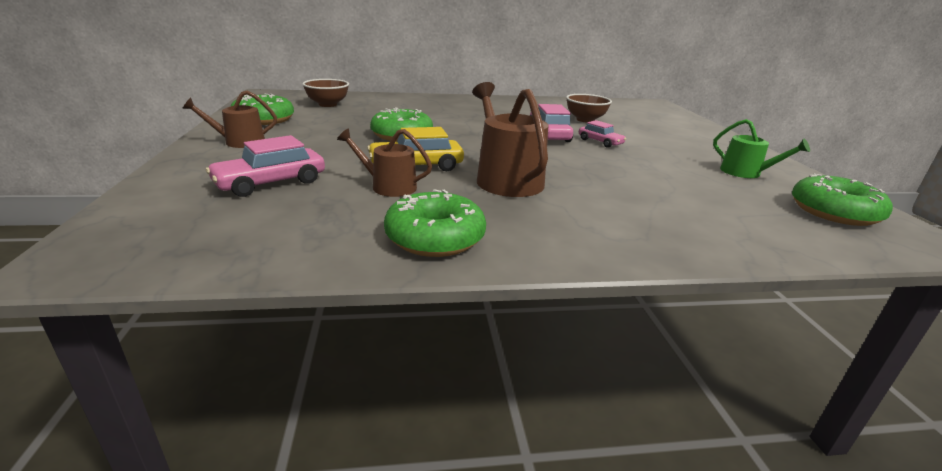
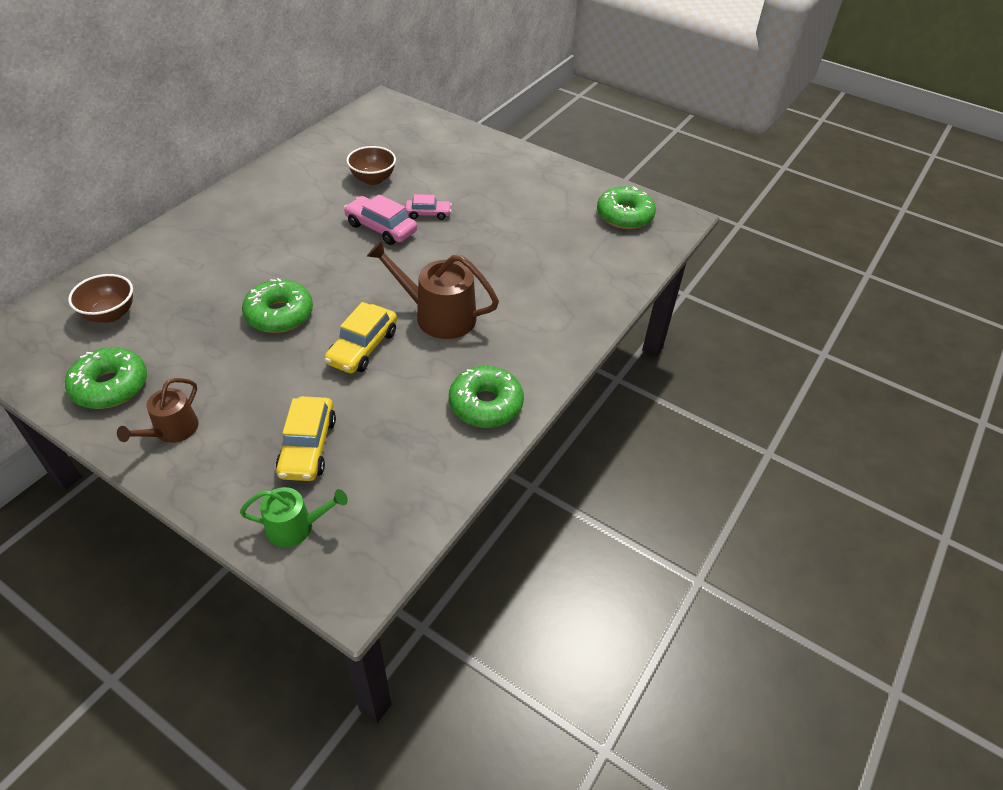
camera: 50 degrees left, 20 degrees up
(271, 183) = (308, 447): pink car -> yellow car
(388, 186) = (386, 384): brown watering can -> none
(745, 173) = (550, 196): green watering can -> green watering can (295, 527)

